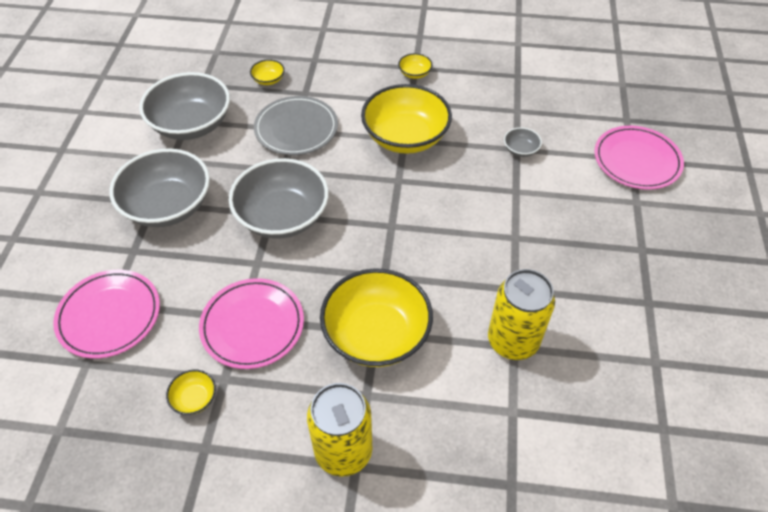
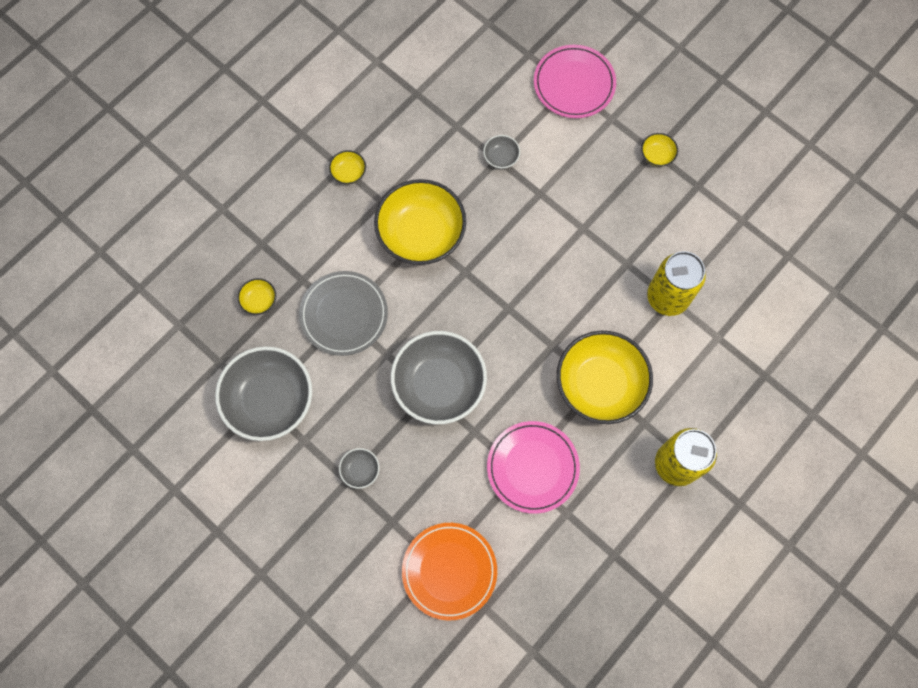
camera: 55 degrees left, 20 degrees up
(109, 316) = (449, 571): pink plate -> orange plate
(168, 206) = (360, 470): grey bowl -> grey bowl, size x0.42
(194, 398) = (569, 542): yellow bowl -> yellow bowl (657, 155)

